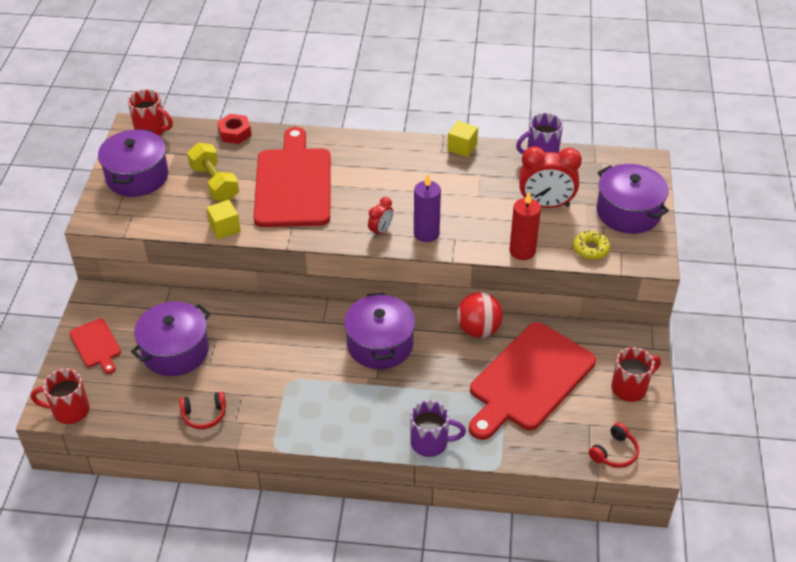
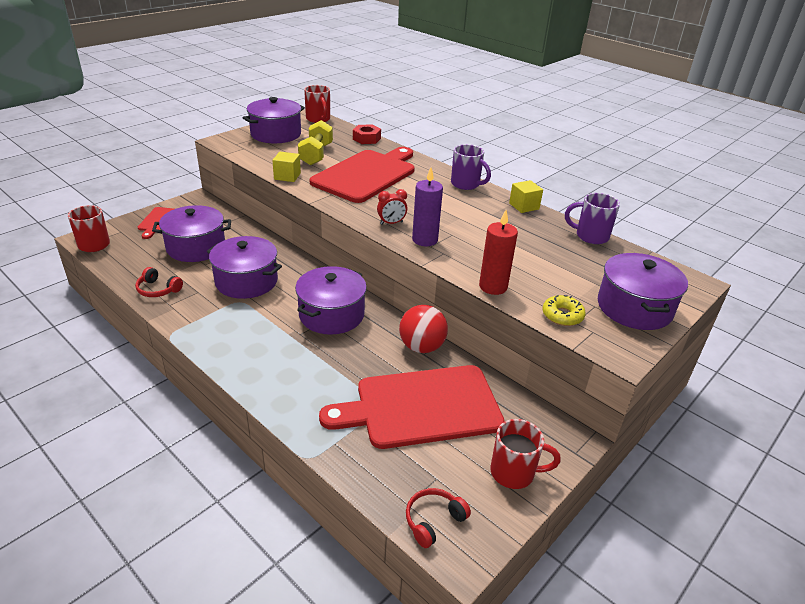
camera: 35 degrees right, 10 degrees down
(270, 357) = (246, 281): none -> purple pot
(431, 443) = (279, 402): purple mug -> purple mug (466, 184)
(545, 205) = (555, 268): red clock -> none
(614, 452) = (433, 520): red headphones -> red headphones turned 150 degrees clockwise

